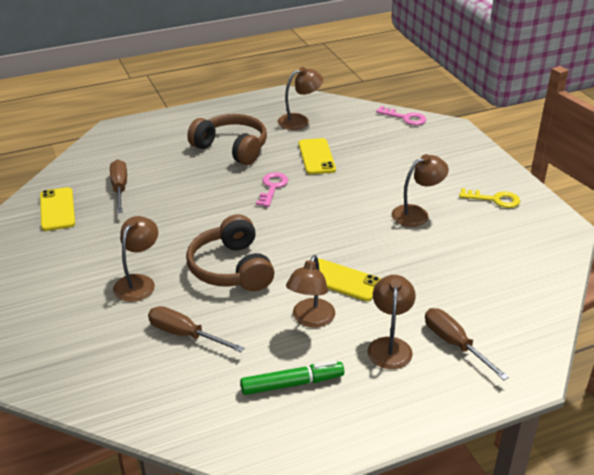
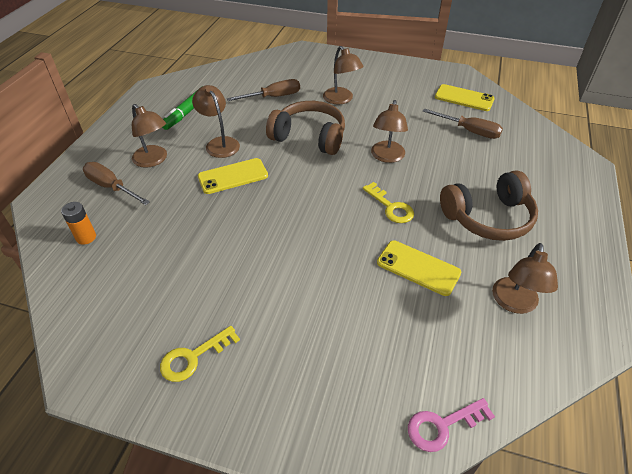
camera: 130 degrees right, 10 degrees up
(272, 187) = (391, 207): pink key -> yellow key
(417, 214) = (249, 274): brown lamp -> brown lamp (387, 157)
(454, 344) = (111, 187): brown screwdriver -> brown screwdriver turned 150 degrees counterclockwise
(511, 311) = (86, 237): none -> orange battery

